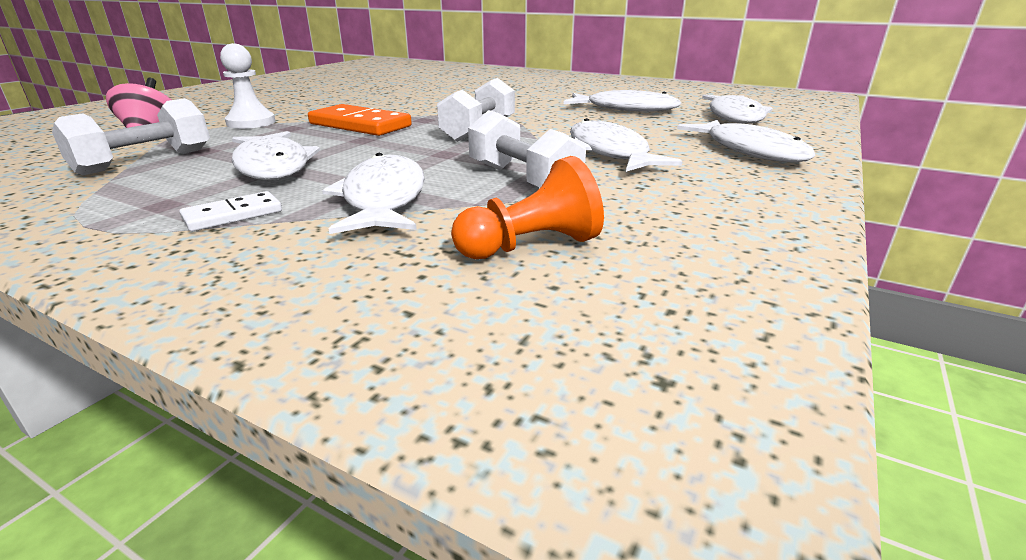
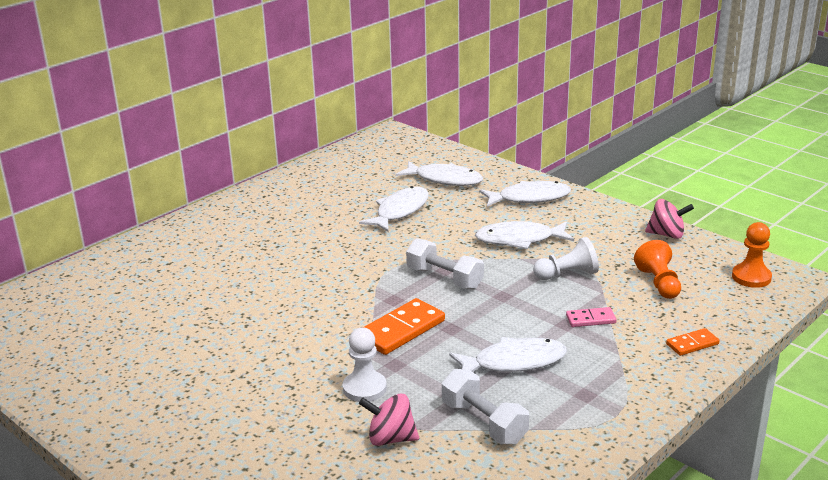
camera: 75 degrees left, 0 degrees up
(233, 215) = (608, 366): white domino -> none
(279, 284) = (692, 344): none -> orange domino
(383, 199) = (590, 319): white fish -> pink domino
(522, 180) = (567, 274): white dumbbell -> white pawn
(640, 373) = (751, 277): none -> orange pawn
(762, 249) = (667, 234): none -> pink spinning top

